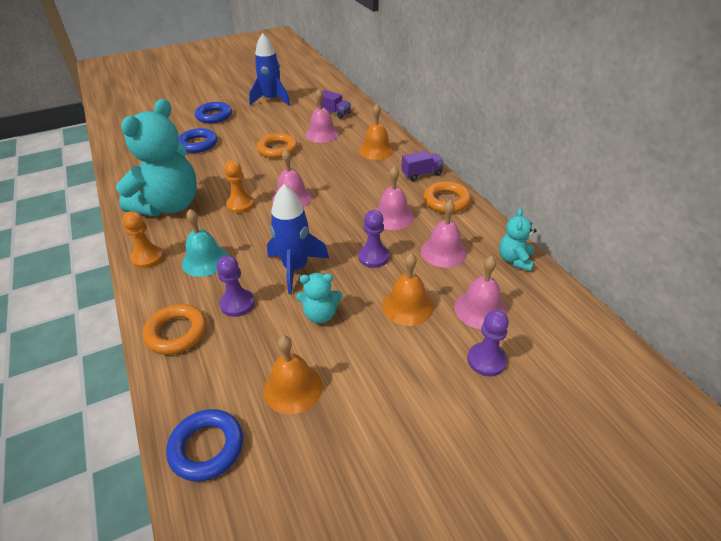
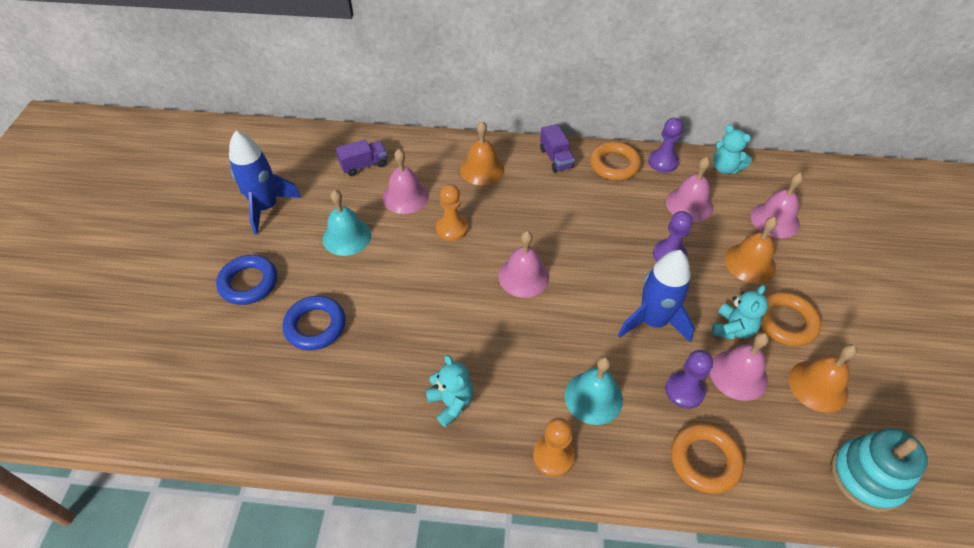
camera: 60 degrees left, 10 degrees up
(169, 205) = (451, 403): turquoise teddy bear -> turquoise teddy bear, size x0.45
(207, 447) = (867, 476): blue ring -> turquoise stacking toy
(240, 205) = (503, 328): orange pawn -> orange pawn (452, 228)
(271, 129) = (347, 236): none -> turquoise bell
(277, 149) = (405, 250): orange ring -> orange ring (785, 322)
(392, 216) = (614, 212): pink bell -> pink bell (738, 374)
(421, 174) = (556, 158): purple truck -> purple truck turned 150 degrees clockwise
(486, 360) = (833, 246): purple pawn -> purple pawn (663, 162)

